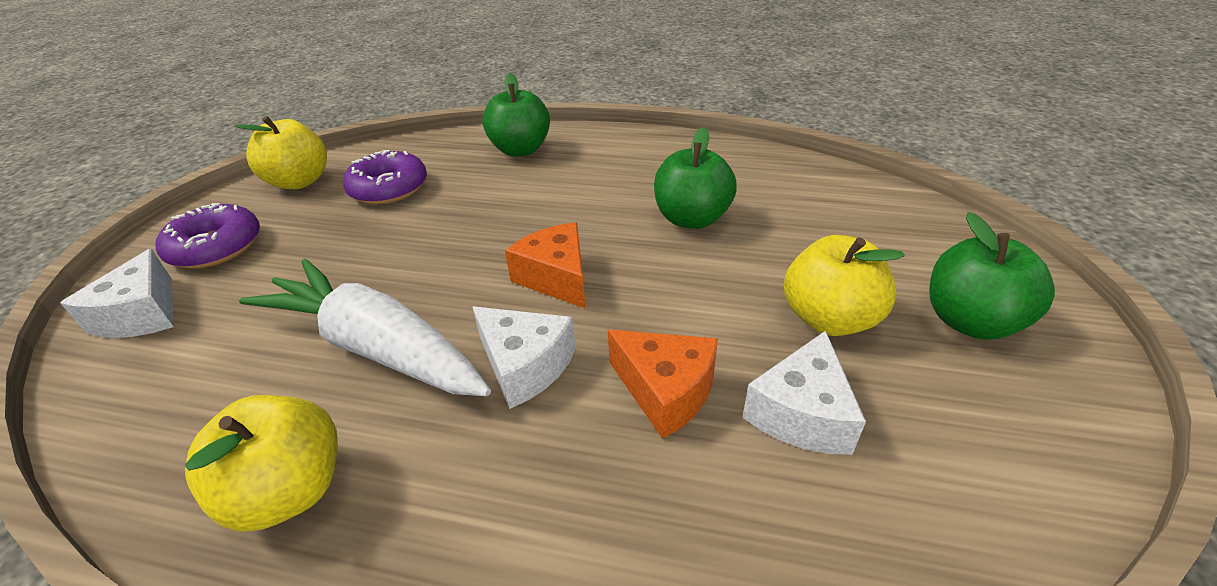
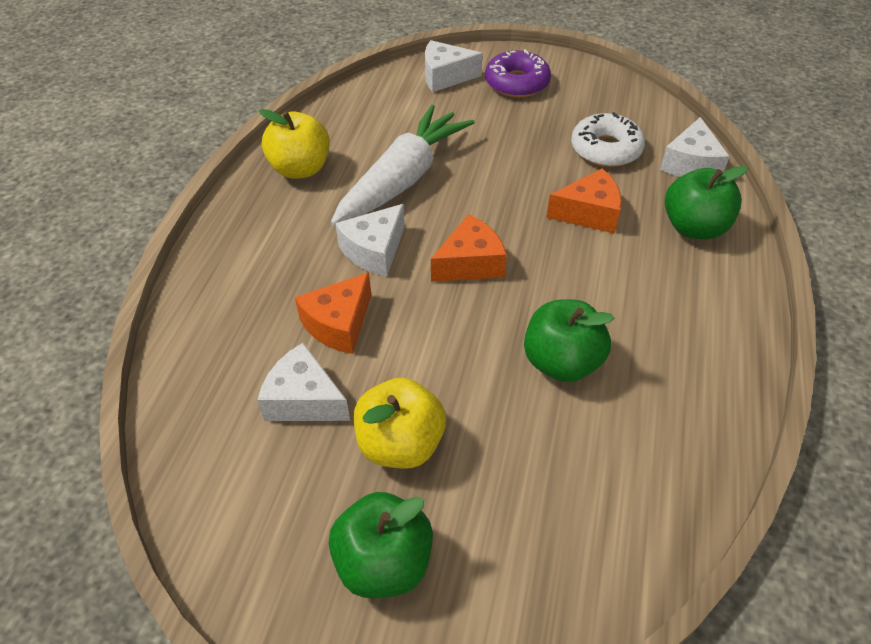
camera: 90 degrees right, 10 degrees up
(299, 182) = (612, 98): yellow apple -> none
(389, 188) = (606, 149): purple donut -> white donut
(433, 146) = (691, 164): none -> white cheese
(488, 200) = (589, 213): none -> orange cheese

